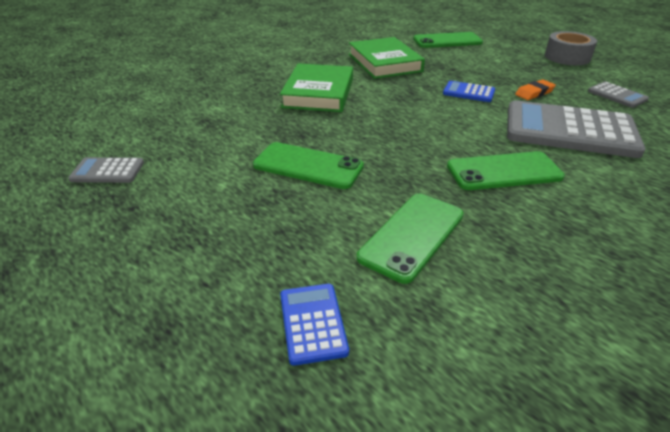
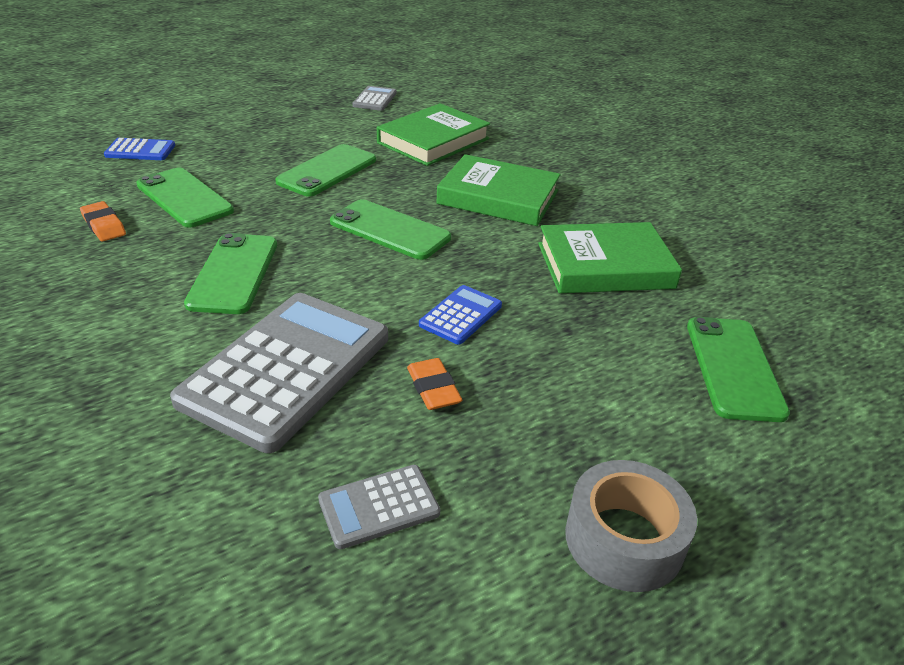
camera: 100 degrees right, 0 degrees up
(222, 126) = (433, 141): none -> green book
(393, 123) = (390, 230): none -> green phone
(504, 272) = (104, 225): none -> orange eraser

